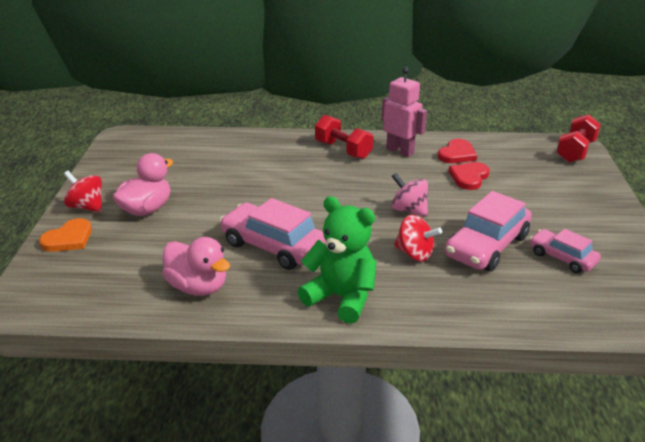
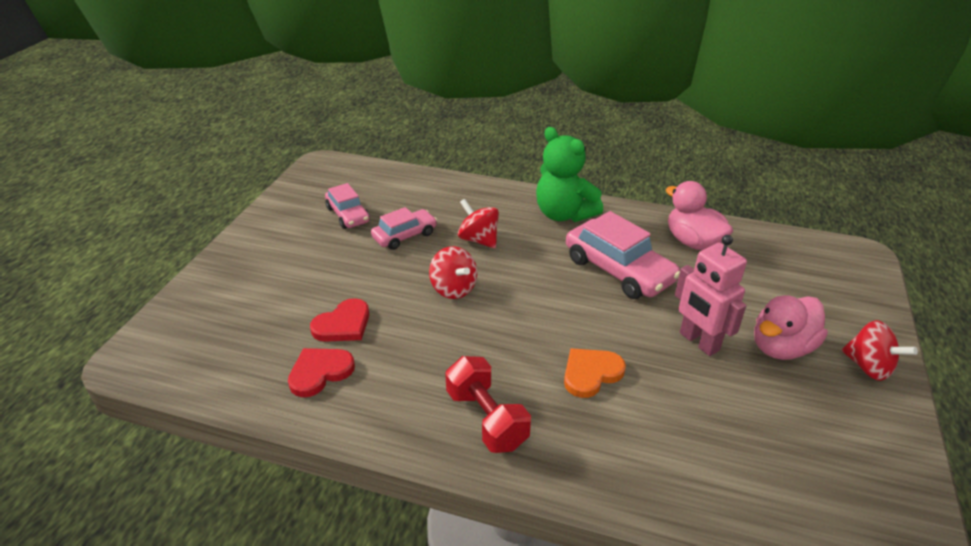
camera: 165 degrees left, 5 degrees up
(68, 239) = (859, 318): orange heart -> orange heart (591, 373)
(400, 151) = (398, 398): pink robot -> pink robot (698, 342)
(408, 210) = (453, 289): pink spinning top -> red spinning top
(486, 246) = (405, 236): pink car -> pink car, size x0.60
(575, 151) = (152, 344): red dumbbell -> none

